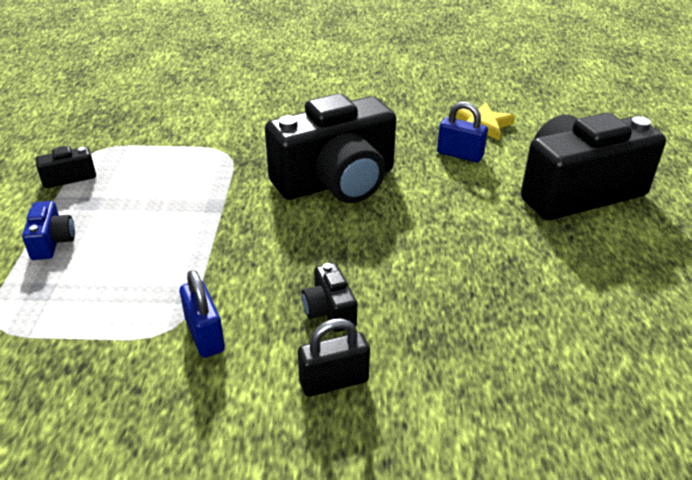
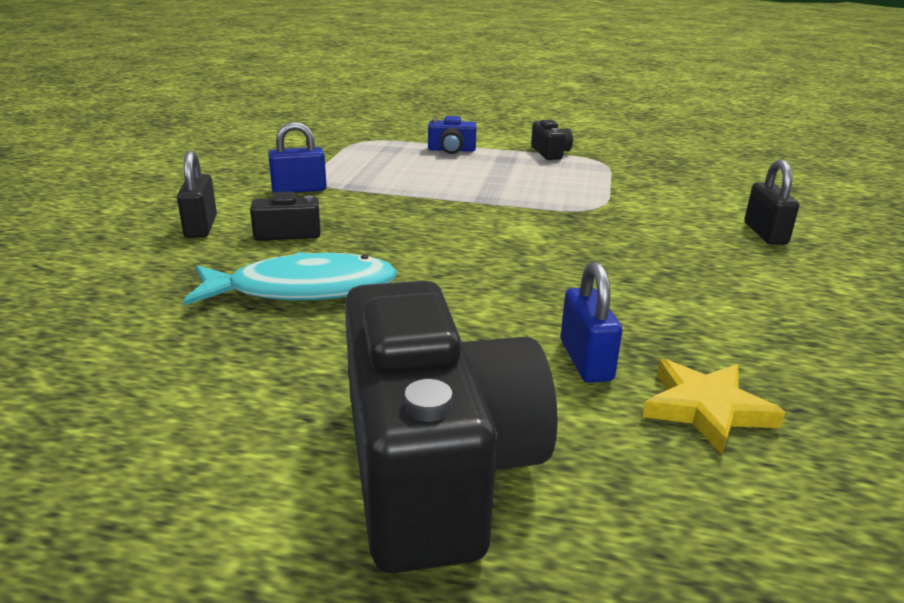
camera: 100 degrees right, 10 degrees down
(262, 92) = (765, 234): none -> black padlock
(336, 182) = (518, 257): black camera -> none
(433, 273) = (303, 289): none -> turquoise fish
(460, 154) = (586, 360): blue padlock -> blue padlock turned 45 degrees counterclockwise

